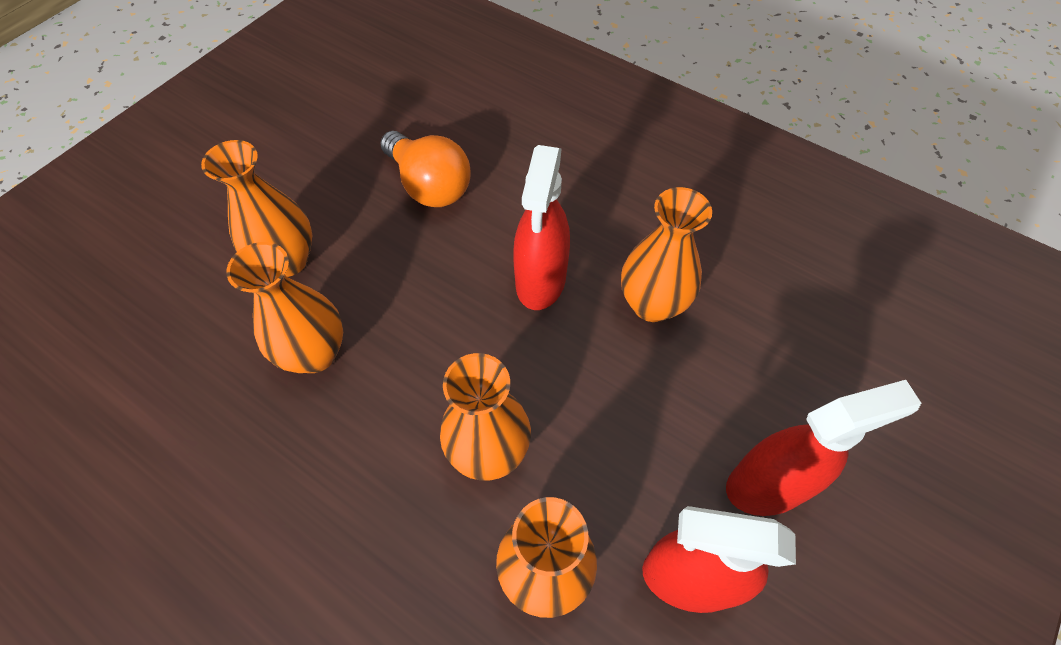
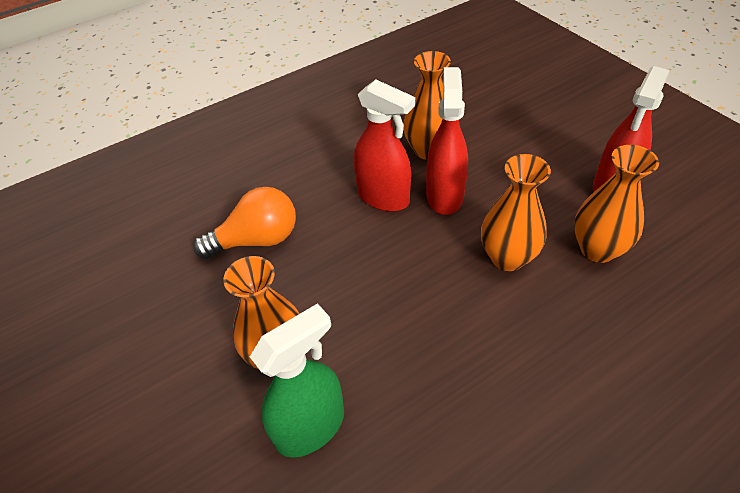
camera: 65 degrees left, 10 degrees down
(213, 318) = (310, 427): none -> green spray bottle
(315, 353) = (385, 349): orange vase -> none
(768, 485) = (565, 140): red spray bottle -> red spray bottle (444, 195)

